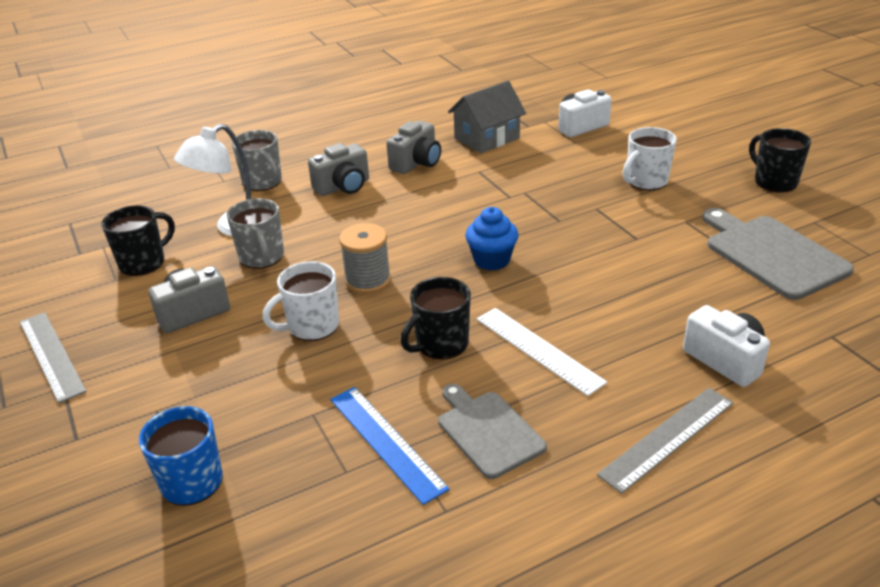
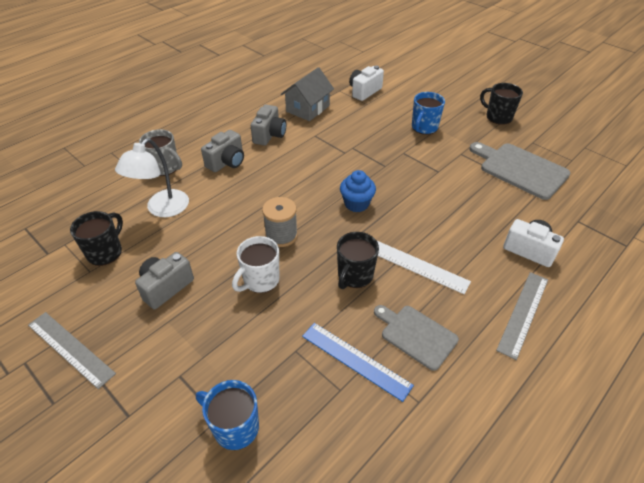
camera: 20 degrees left, 10 degrees up
(262, 257) = (196, 231): grey mug -> none
(646, 181) = (424, 128): white mug -> blue mug

